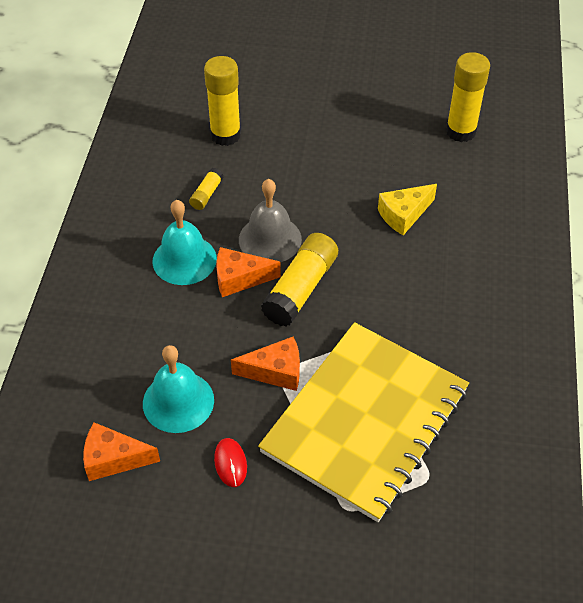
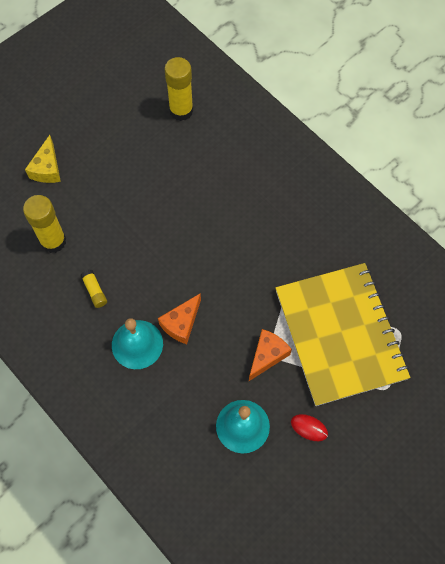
camera: 50 degrees left, 15 degrees up
(114, 459) = (253, 492): orange cheese -> none
(270, 239) = (166, 283): grey bell -> none
(300, 289) = (220, 295): yellow glue stick -> none
(404, 215) = (216, 195): yellow cheese -> yellow cheese (47, 168)

